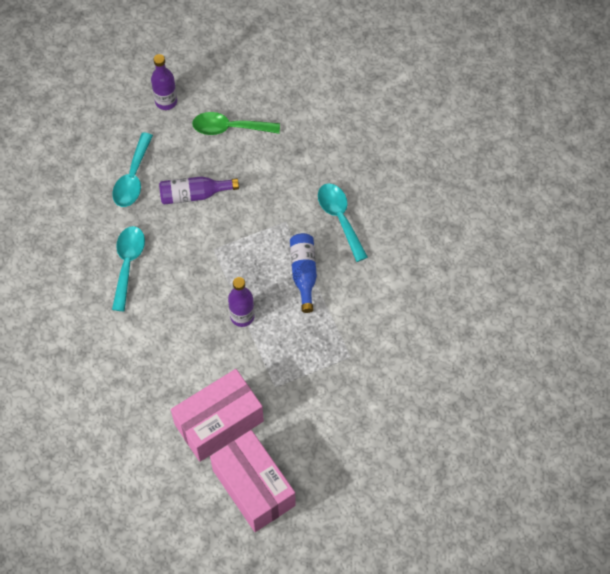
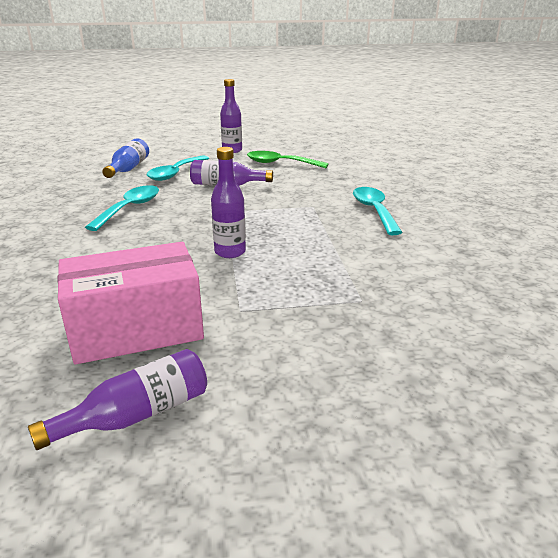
camera: 15 degrees right, 35 degrees down
(253, 487) = (137, 414): pink box -> purple bottle
(303, 273) = (320, 235): blue bottle -> blue bottle (128, 168)

